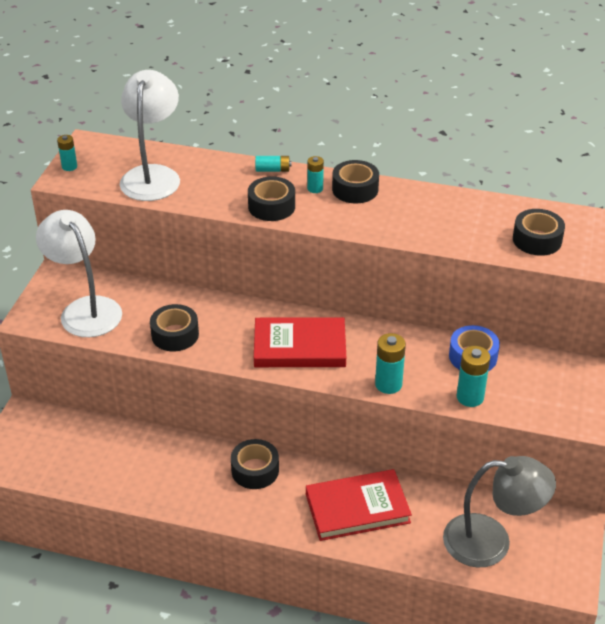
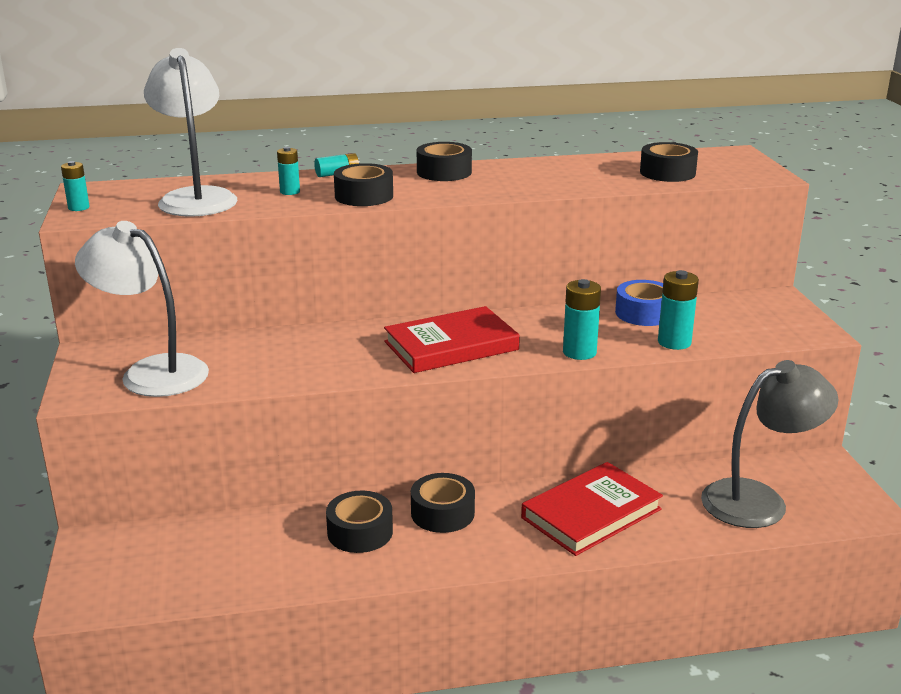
camera: 25 degrees left, 15 degrees down
(175, 335) = (290, 368): black tape -> black tape (360, 532)
(315, 188) = (399, 178): turquoise battery -> turquoise battery (290, 192)

